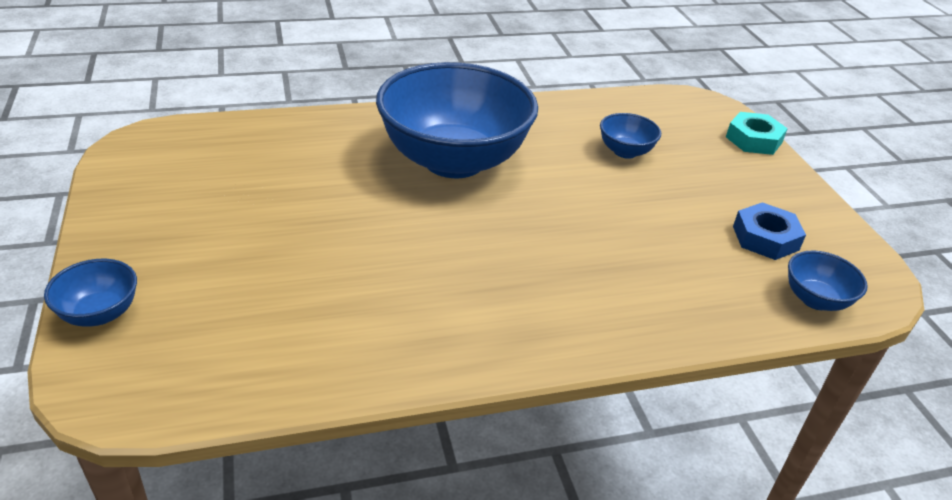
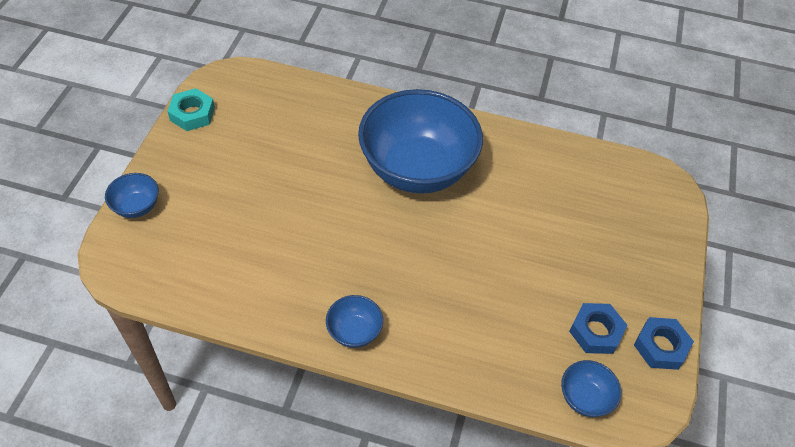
camera: 30 degrees right, 15 degrees up
(625, 151) = (554, 209): blue bowl -> blue bowl (354, 331)
(754, 140) = (676, 238): turquoise nut -> turquoise nut (192, 114)
(832, 228) = (660, 346): none -> blue nut

